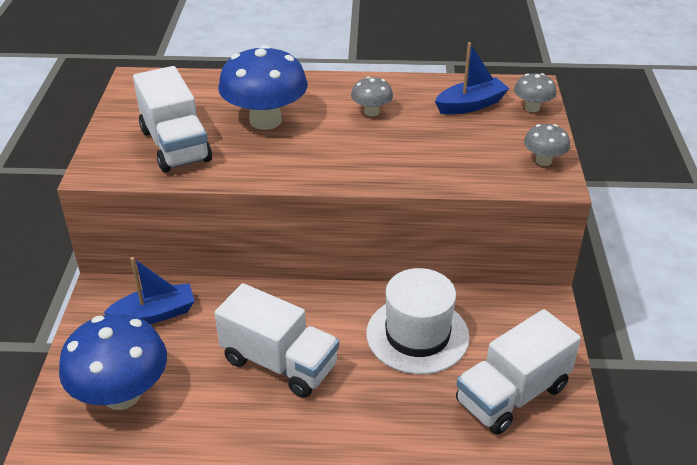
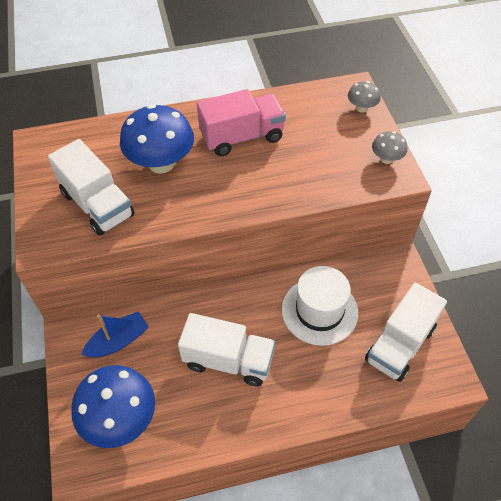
camera: 15 degrees left, 15 degrees up
(371, 112) = (242, 137): grey mushroom -> pink truck
(470, 105) = (315, 114): blue boat -> none

